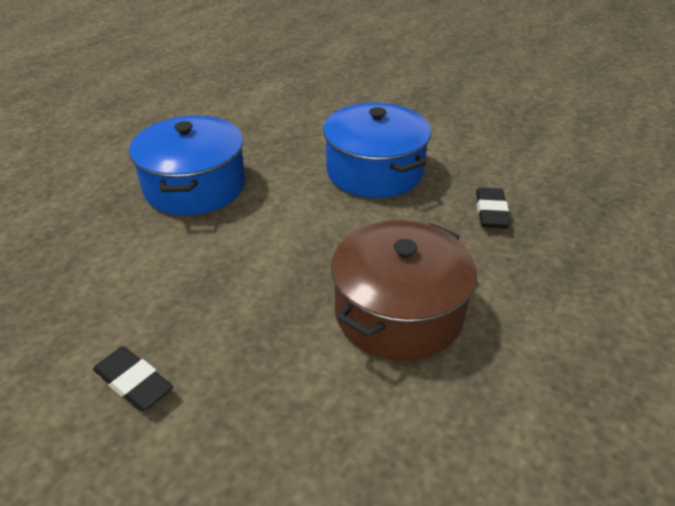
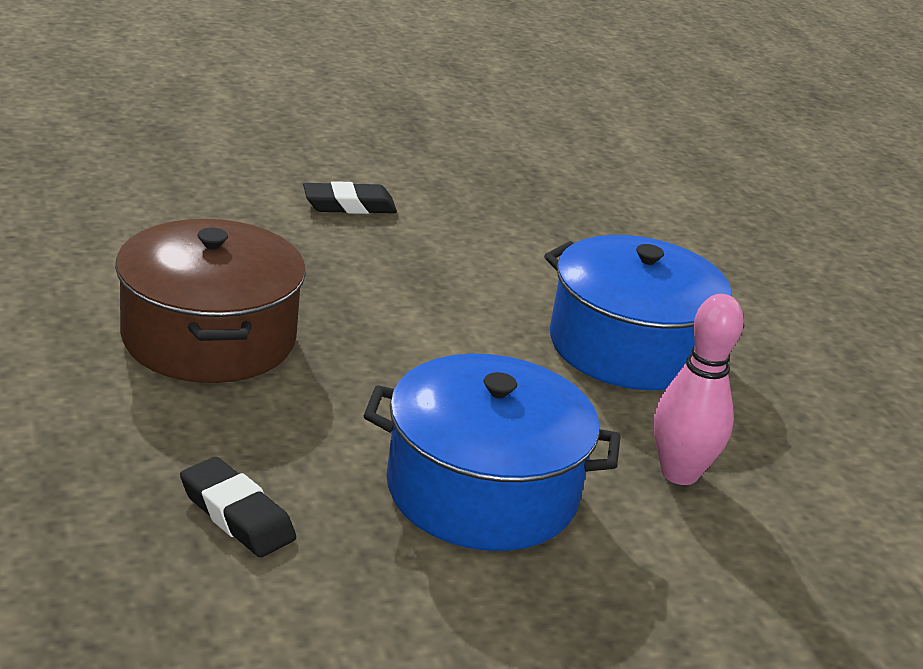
camera: 125 degrees right, 10 degrees down
(288, 139) = (679, 473): none -> pink bowling pin

